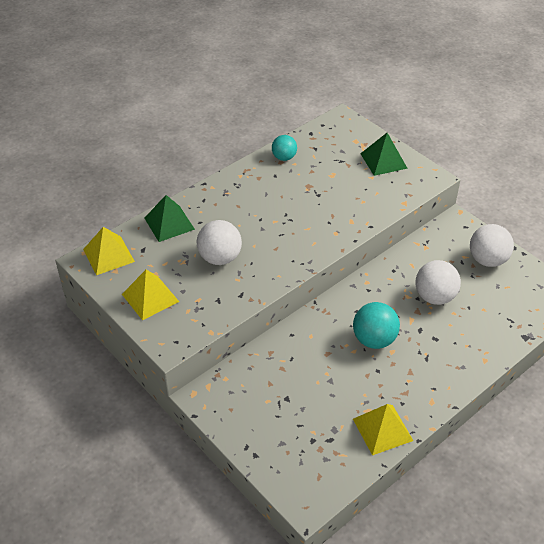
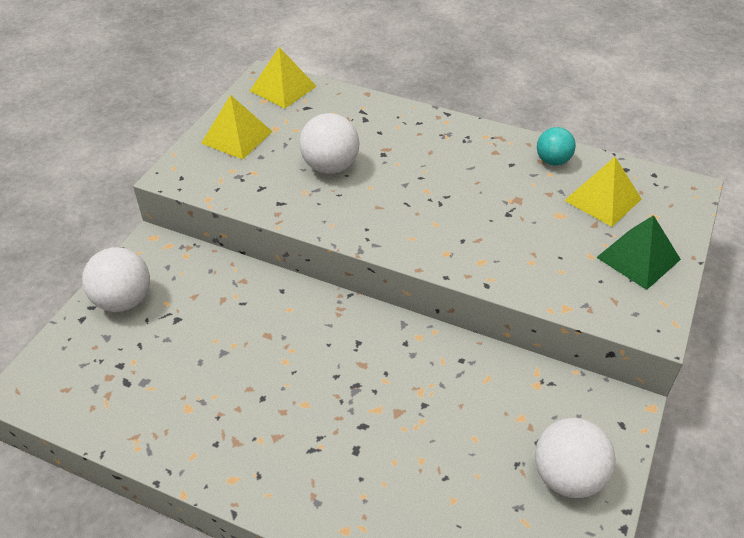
camera: 65 degrees right, 0 degrees up
(169, 223) = (360, 111): green pyramid -> none
(374, 340) = (315, 377): turquoise ball -> none
(382, 429) = (161, 434): yellow pyramid -> yellow pyramid (603, 199)
(434, 297) = (439, 425): white ball -> white ball (123, 300)

